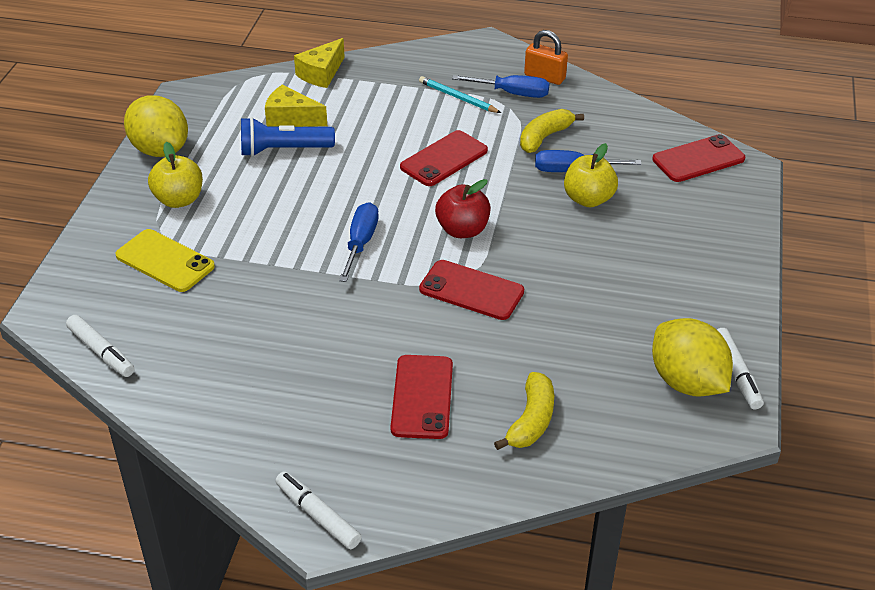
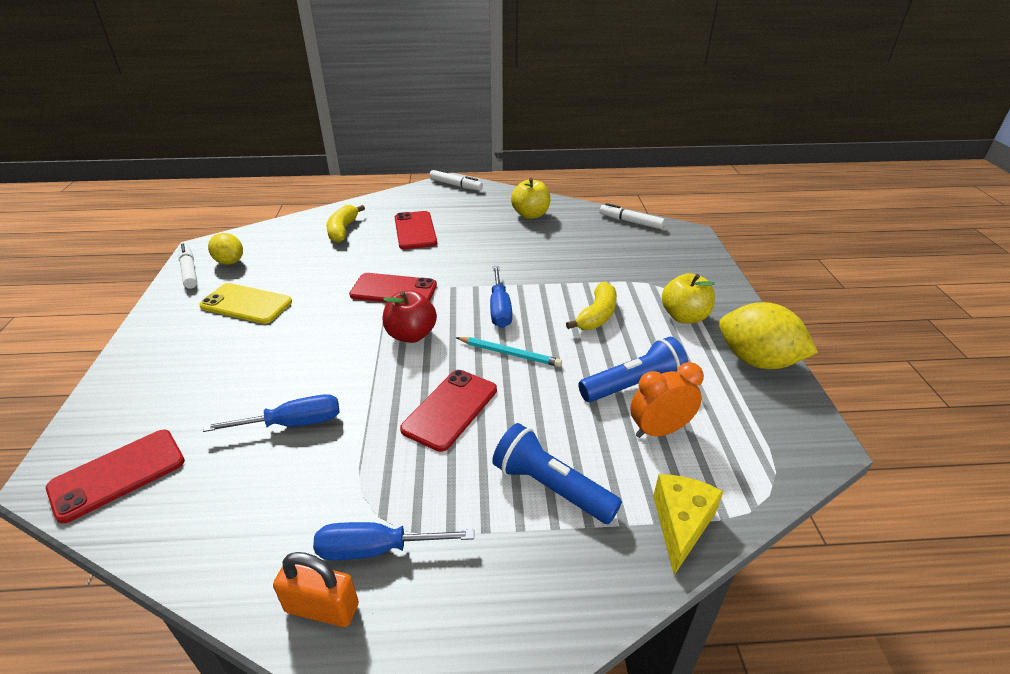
camera: 165 degrees right, 5 degrees down
(165, 261) = (645, 272): yellow phone -> yellow phone (246, 304)
(291, 118) = (659, 430): yellow cheese -> orange clock
(390, 102) = (551, 487): none -> blue flashlight
(458, 98) = (459, 519): turquoise pencil -> turquoise pencil (509, 353)
(544, 137) = (326, 469): yellow banana -> yellow banana (597, 315)
(588, 199) = (280, 389): yellow apple -> yellow apple (530, 215)
(686, 382) = (230, 262): yellow lemon -> yellow lemon, size x0.60

